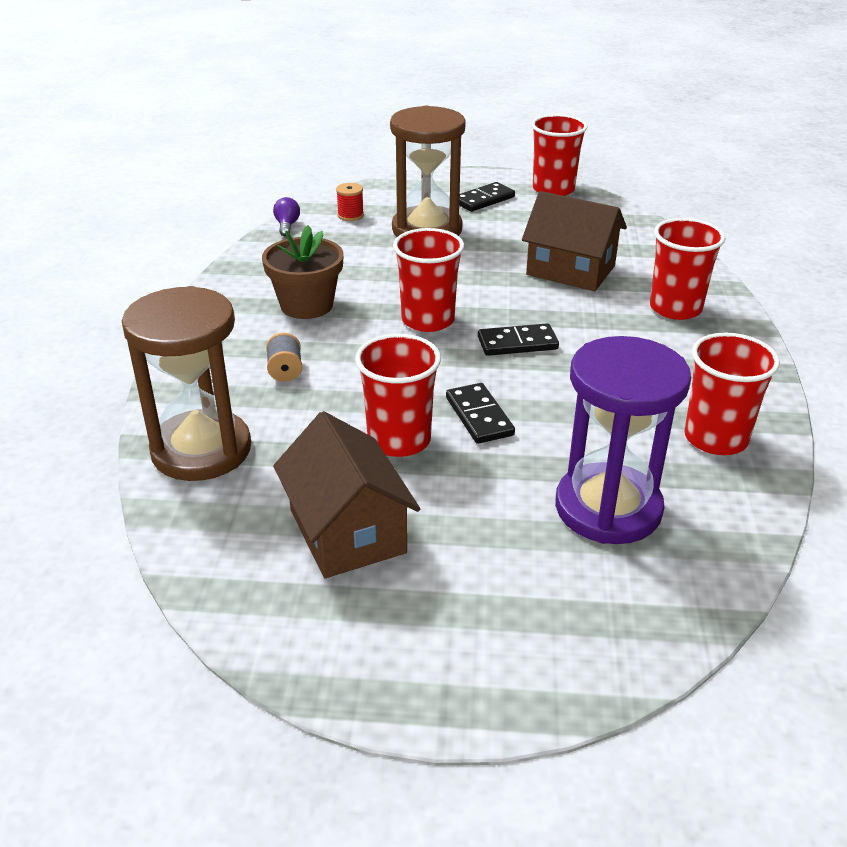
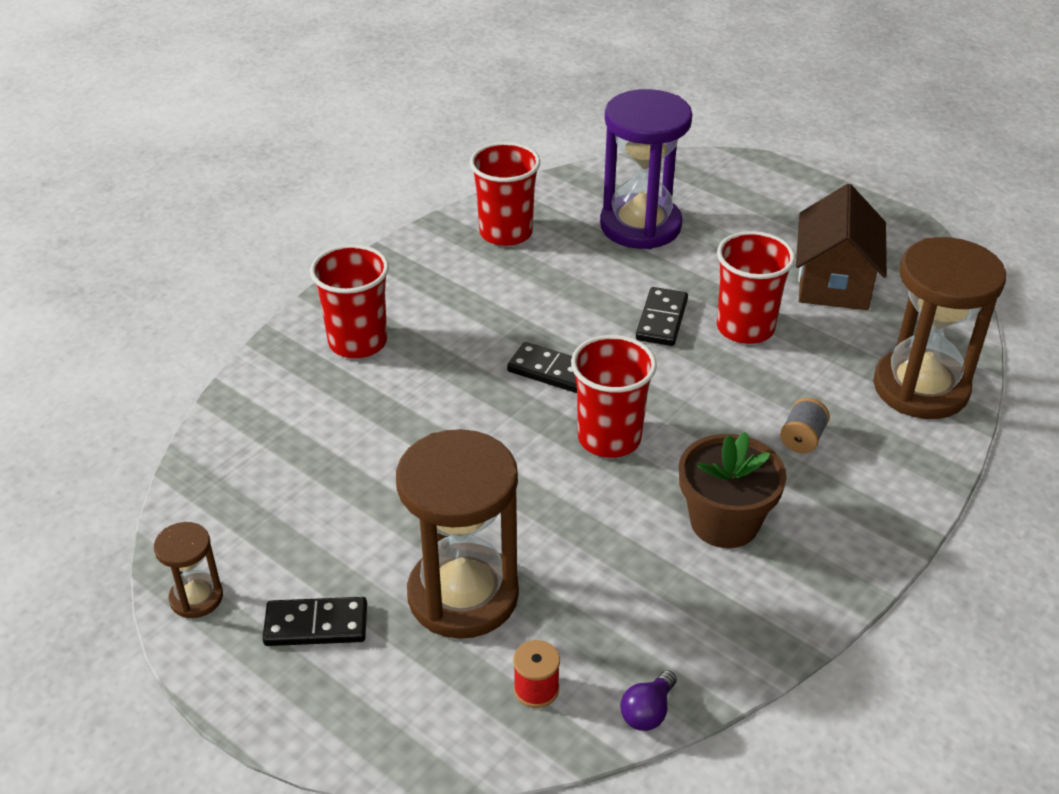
camera: 145 degrees left, 5 degrees up
(553, 189) = (196, 597): red cup -> brown hourglass
(570, 270) = (385, 435): brown house -> none

